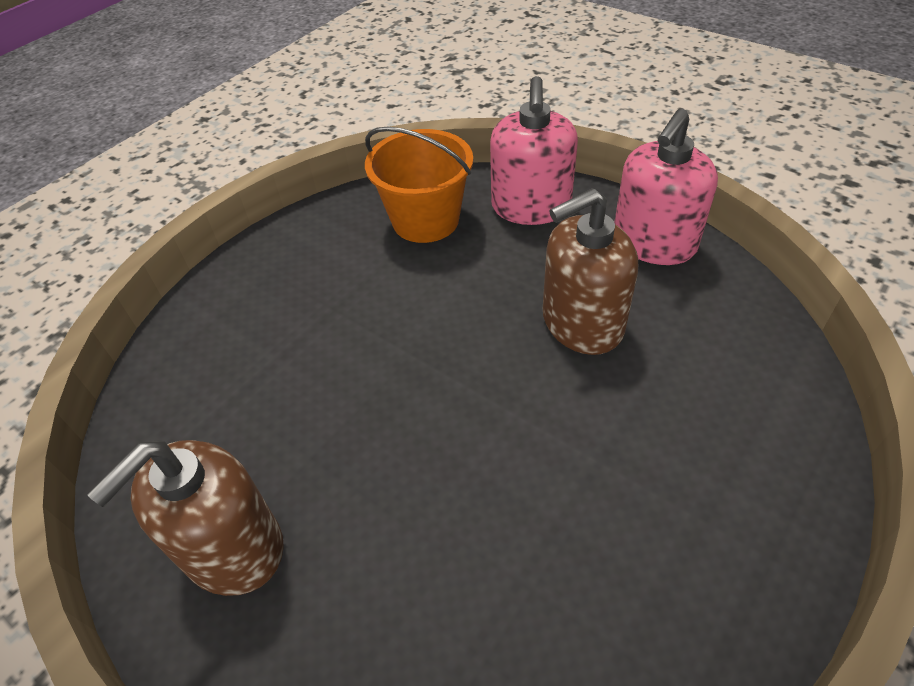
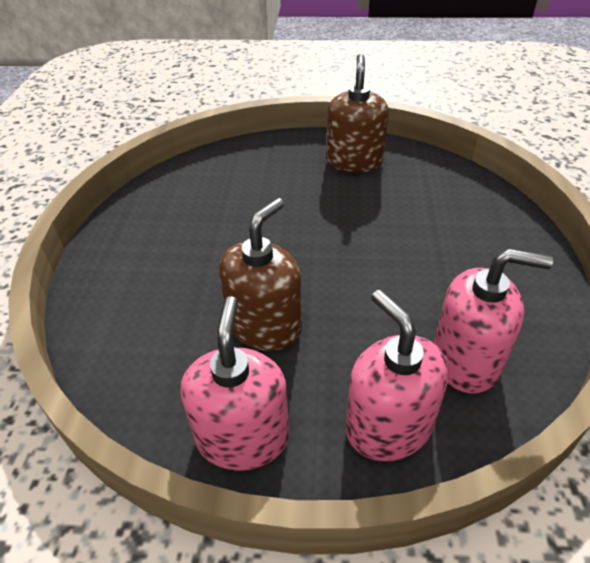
camera: 145 degrees right, 5 degrees down
(425, 220) = (465, 360): orange bucket -> pink soap dispenser

